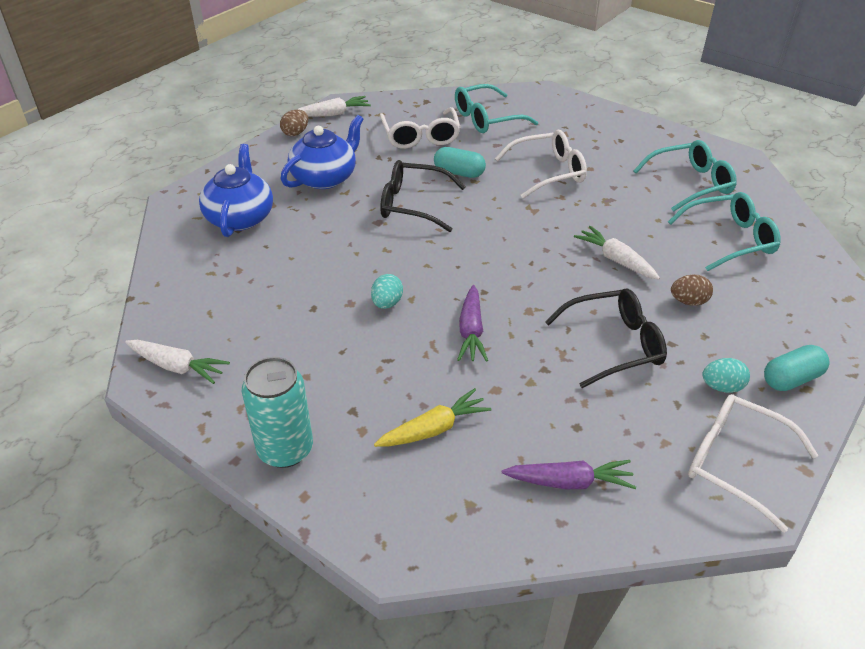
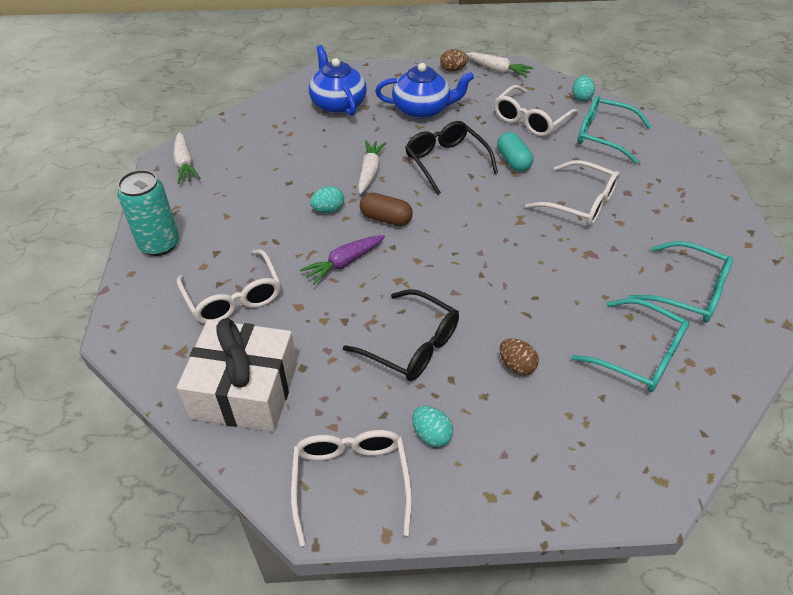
camera: 50 degrees right, 5 degrees up
(240, 217) = (338, 104): blue teapot -> blue teapot turned 75 degrees counterclockwise
(428, 101) = (581, 98): none -> turquoise egg
(434, 429) = (233, 297): yellow carrot -> white glasses
(443, 276) = (386, 219): none -> brown capsule
(569, 482) = (245, 390): purple carrot -> white gift
(616, 260) = (517, 297): white carrot -> white carrot (370, 172)
(791, 379) = (491, 479): turquoise capsule -> none

